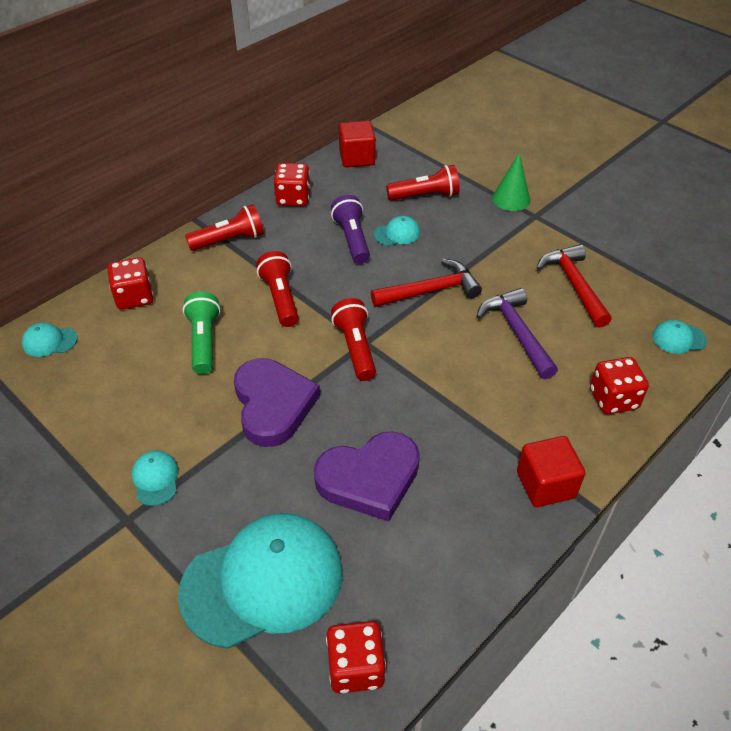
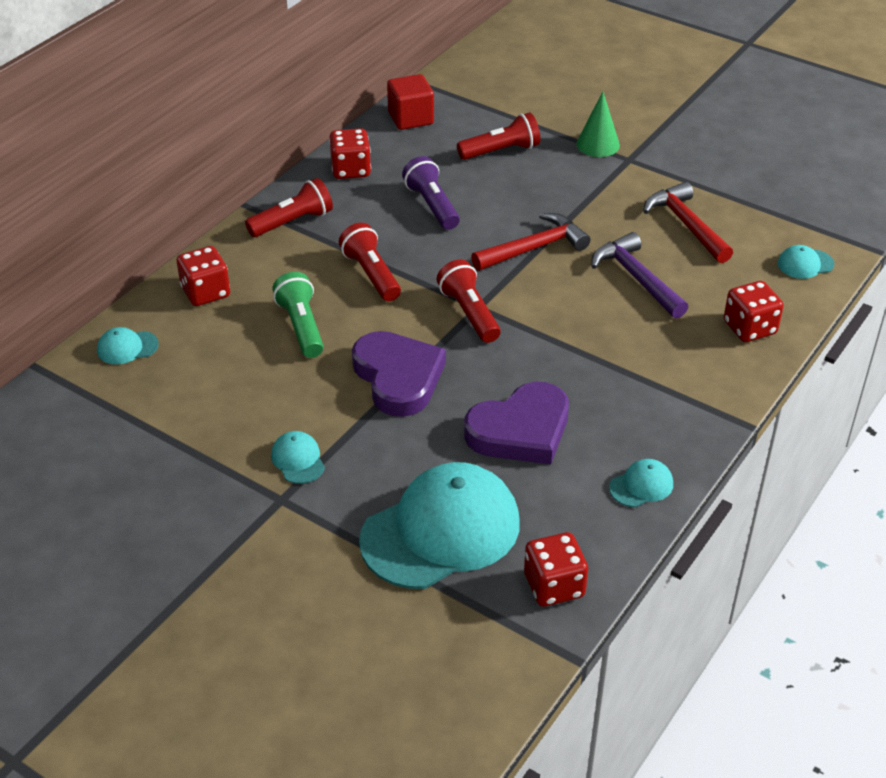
camera: 10 degrees left, 5 degrees down
(397, 234) = (481, 194): turquoise cap -> turquoise cap (641, 486)
(545, 484) = (698, 412): red cube -> none

